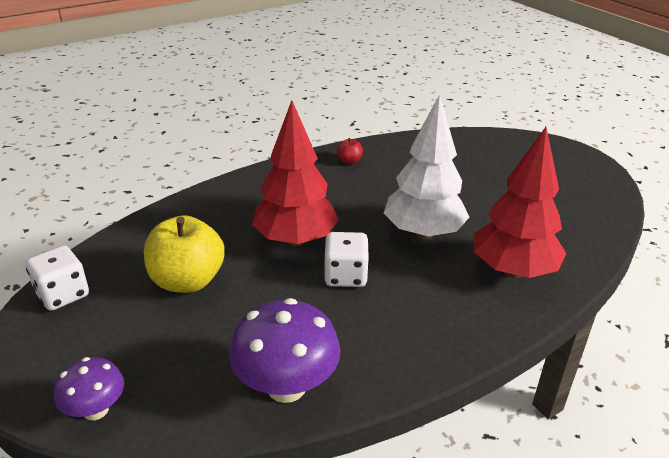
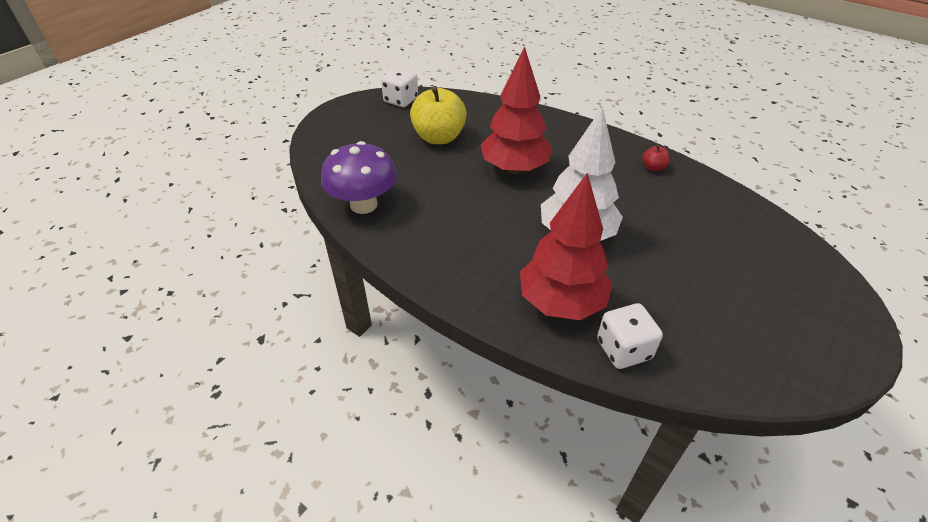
camera: 70 degrees right, 10 degrees up
(96, 410) = (320, 143): purple mushroom -> none
(345, 276) = (488, 203): white dice -> white dice (623, 349)

